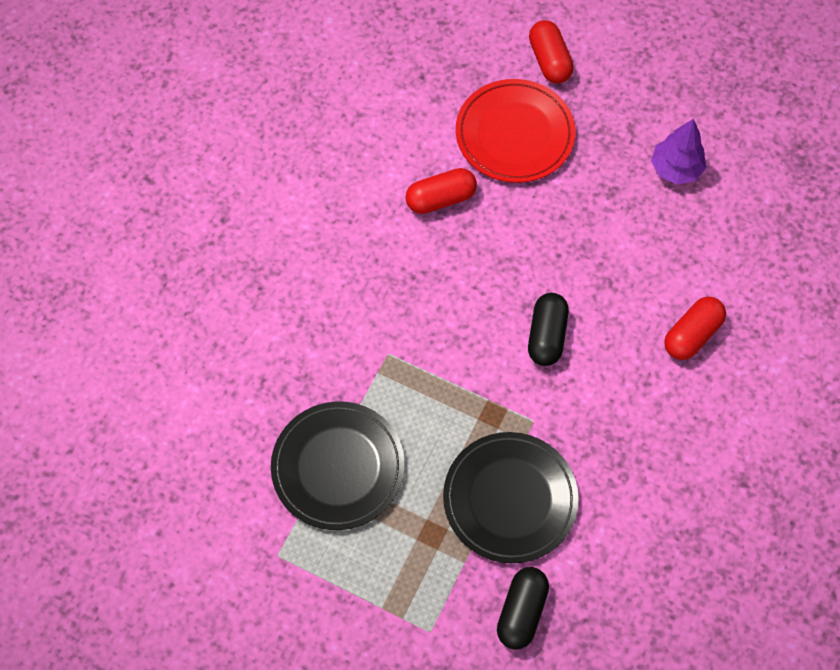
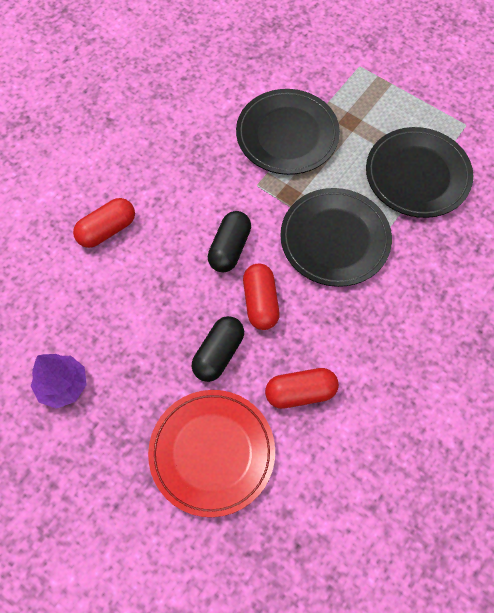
camera: 170 degrees left, 0 degrees up
(429, 366) = (335, 239): none -> black plate
(521, 611) = (293, 68): black capsule -> black capsule (218, 353)
(549, 61) = (152, 541): red capsule -> red capsule (260, 302)

